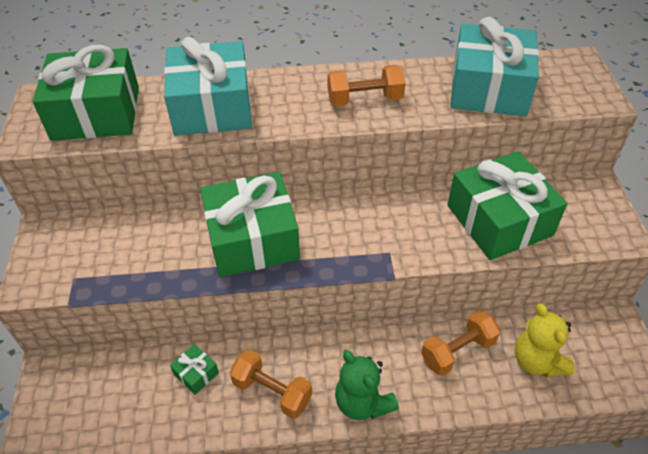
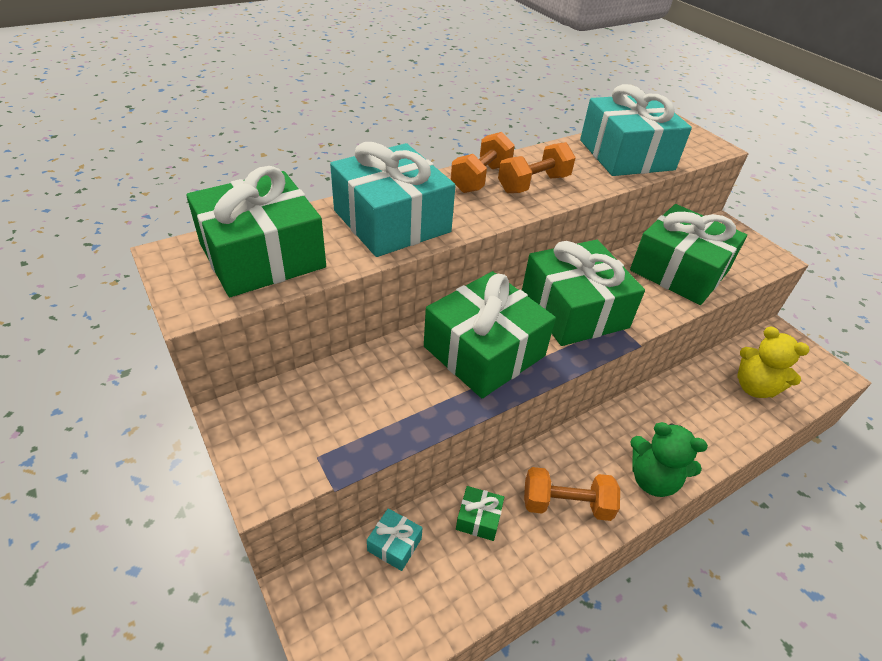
camera: 30 degrees left, 5 degrees down
(124, 367) = (394, 544): none -> turquoise gift
(360, 227) = (574, 309): none -> green gift
(457, 351) = (691, 402): orange dumbbell -> orange dumbbell (481, 178)

